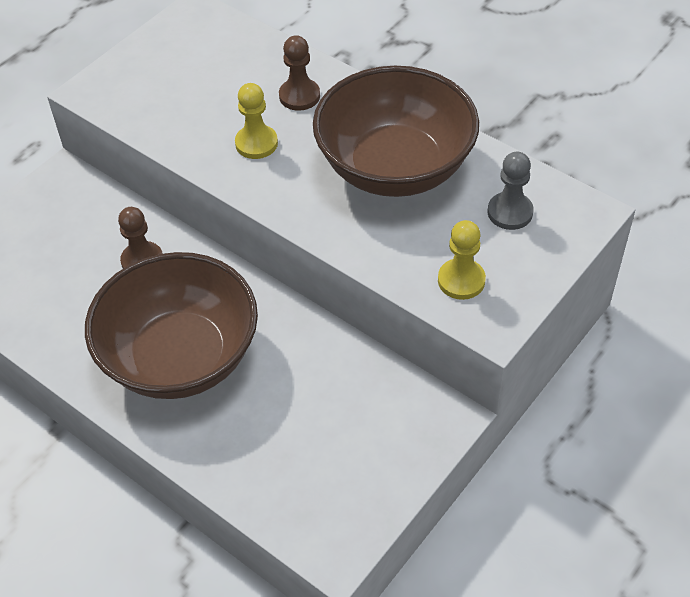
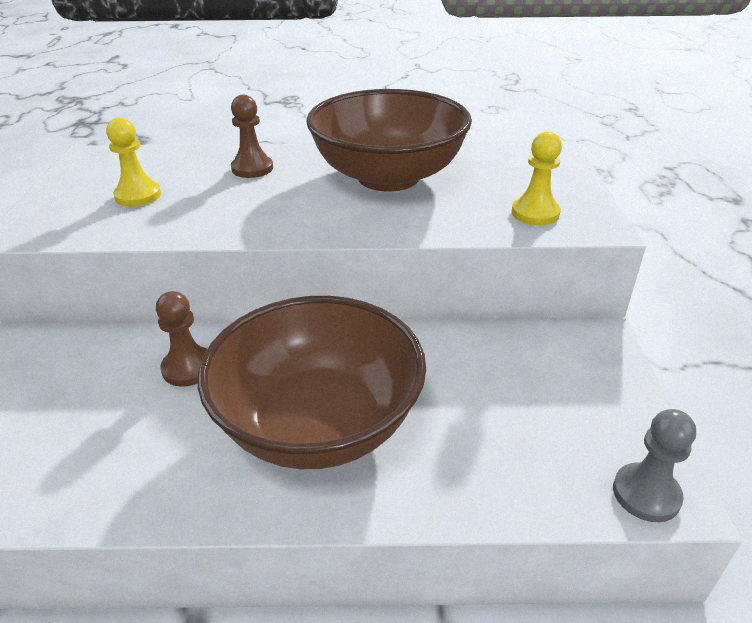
camera: 40 degrees left, 15 degrees down
(256, 143) = (249, 205): yellow pawn -> yellow pawn (138, 196)
(510, 212) = (506, 168): grey pawn -> grey pawn (646, 494)

